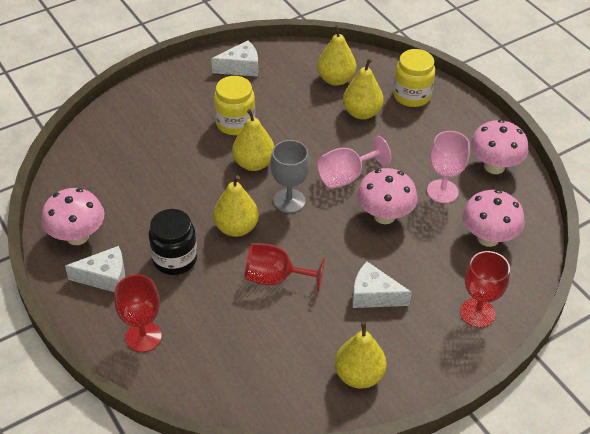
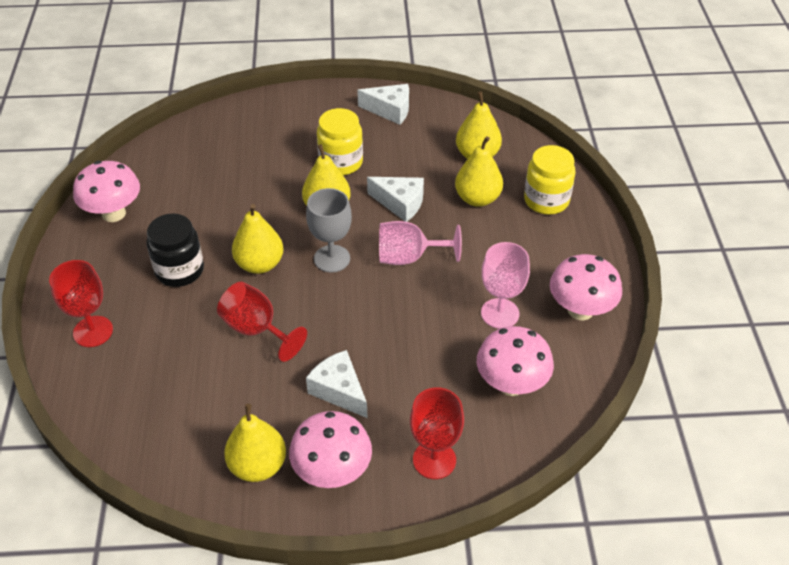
camera: 30 degrees right, 0 degrees up
(105, 277) = (106, 261): white cheese -> white cheese (400, 203)
(384, 216) = (416, 313): pink mushroom -> pink mushroom (332, 472)

